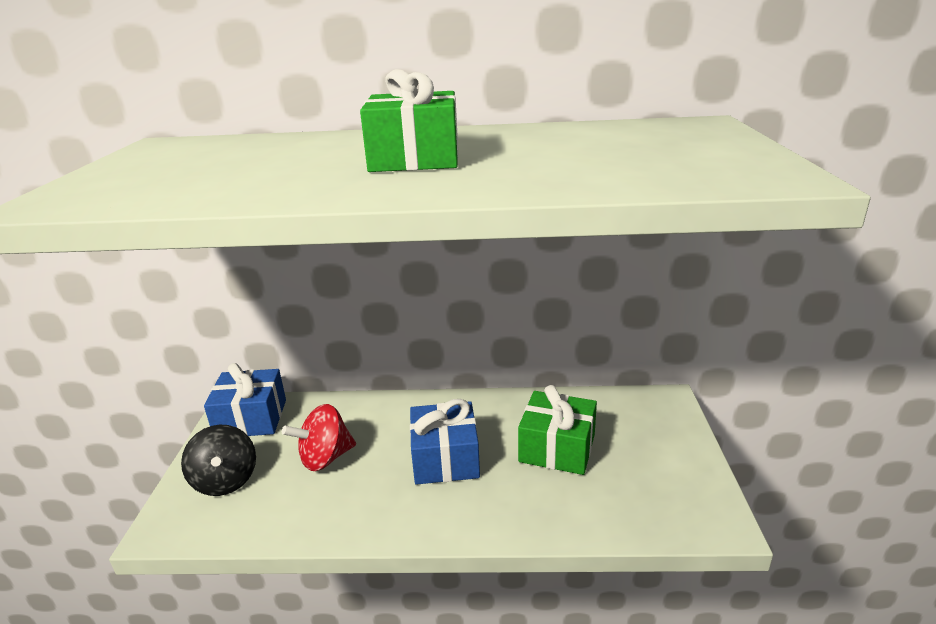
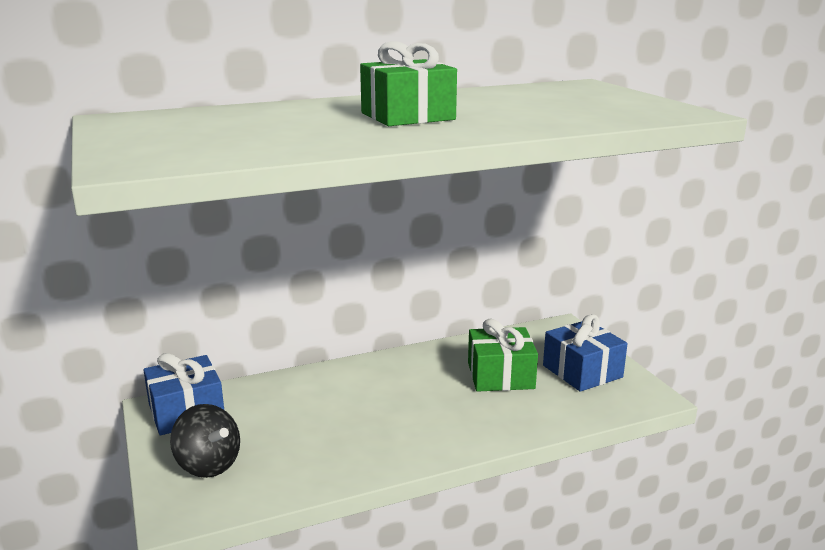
camera: 25 degrees left, 5 degrees down
(325, 458) = (297, 426): red spinning top -> none
(445, 458) = (411, 402): blue gift -> blue gift (582, 371)

